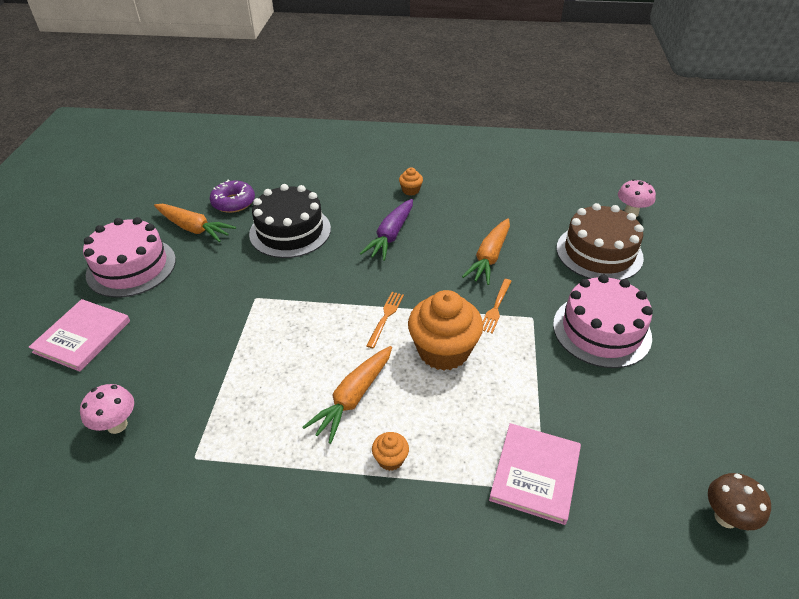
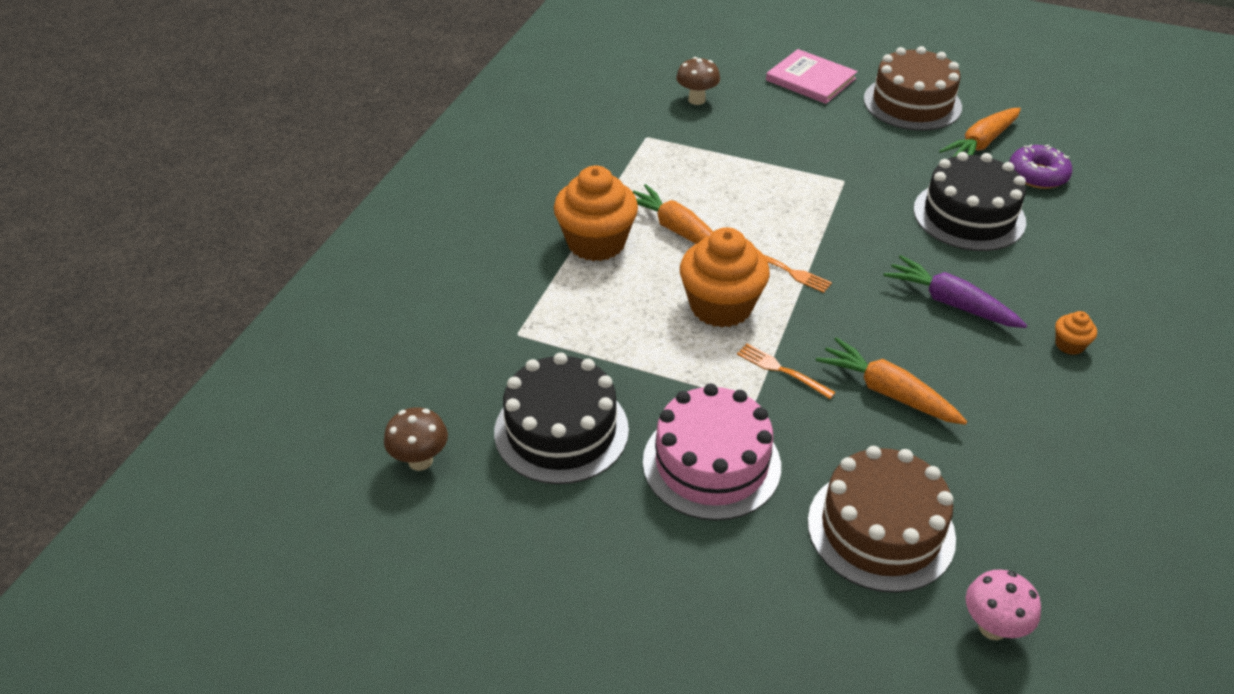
camera: 105 degrees right, 0 degrees up
(117, 425) = (696, 100): pink mushroom -> brown mushroom
(131, 267) = (912, 103): pink cake -> brown cake
(390, 459) = (596, 242): orange cupcake -> orange cupcake, size x2.28
(535, 474) = (536, 333): pink book -> none
(629, 423) = (561, 430): none -> black cake

